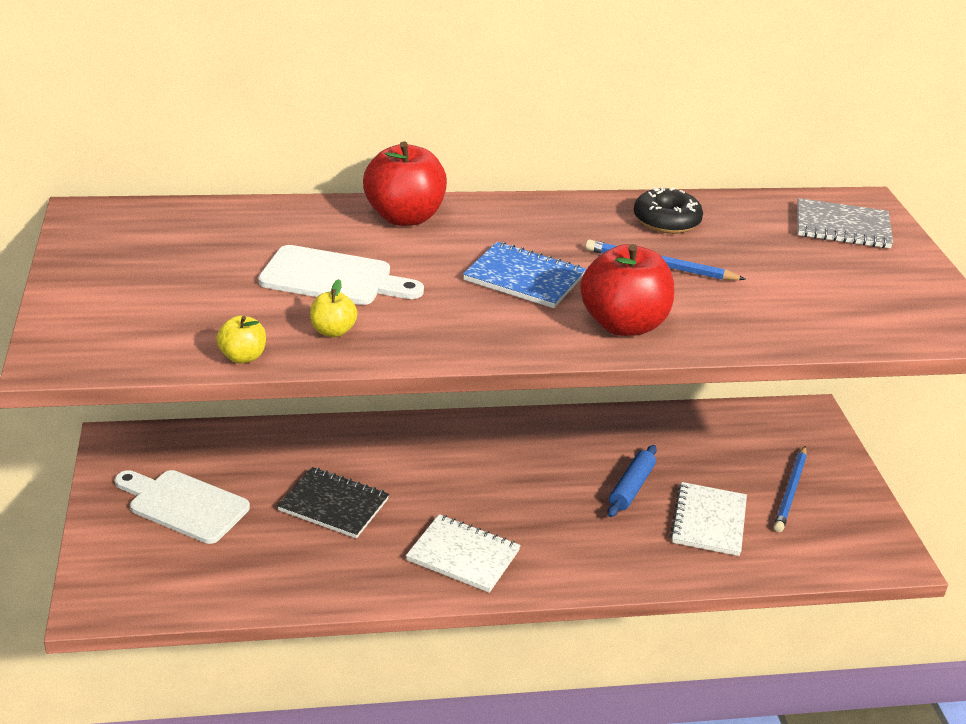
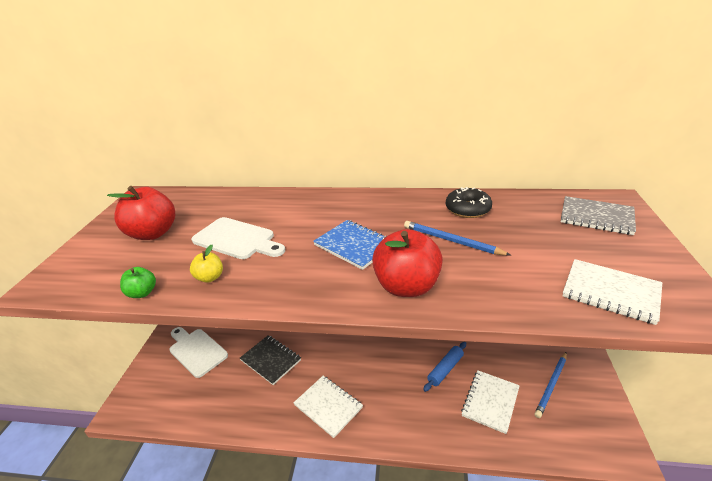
camera: 20 degrees right, 0 degrees up
(243, 357) = (142, 293): yellow apple -> green apple
(404, 217) = (304, 202): red apple -> red apple (153, 233)
(870, 315) = (610, 292): none -> white notebook

